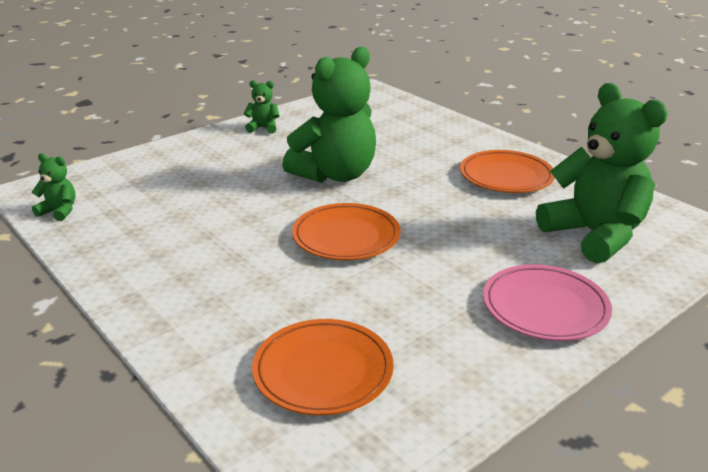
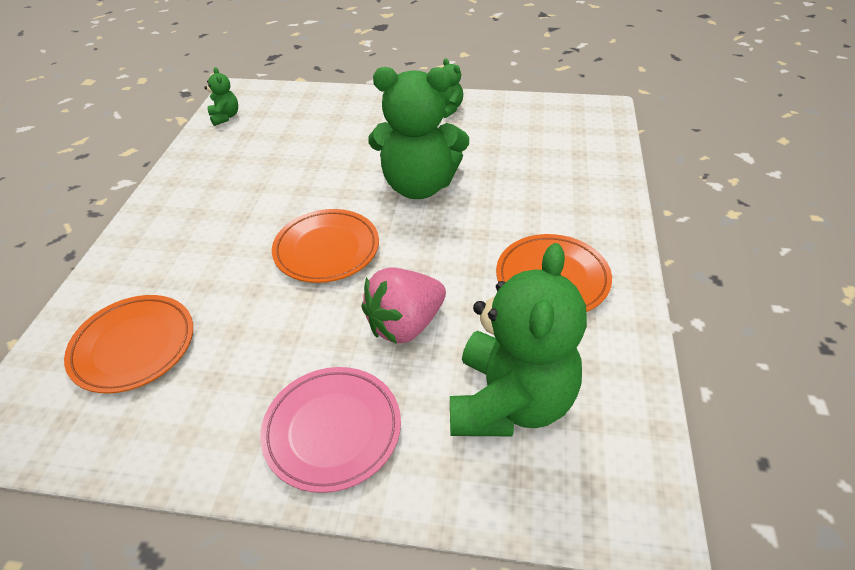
camera: 50 degrees right, 15 degrees up
(477, 240) = (405, 324): none -> pink strawberry

